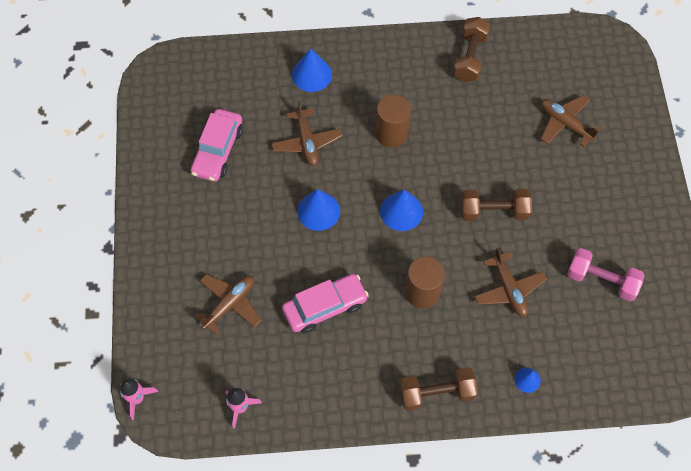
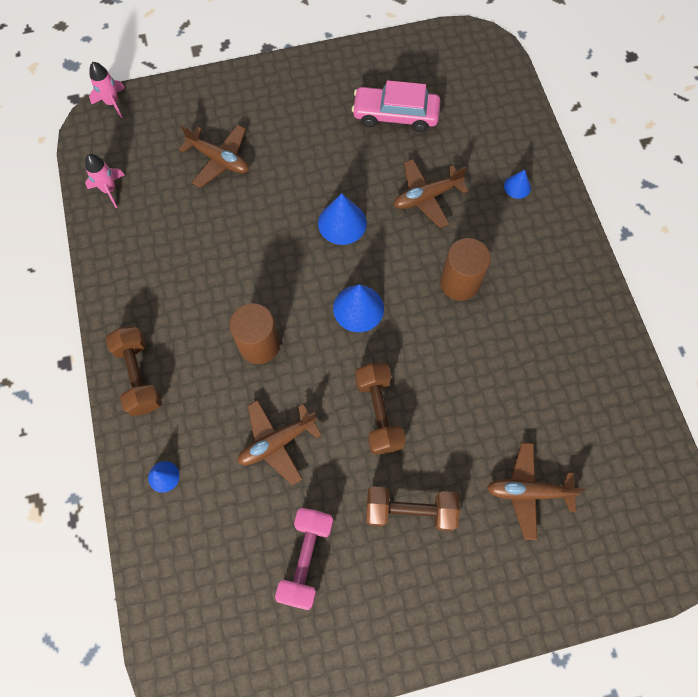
camera: 80 degrees right, 5 degrees up
(312, 74) = (517, 187): blue cone -> blue cone, size x0.56
(325, 307) = (228, 248): pink car -> none
(470, 57) = (595, 358): brown dumbbell -> brown dumbbell (410, 511)
(565, 123) = (528, 491): brown plane -> brown plane turned 120 degrees counterclockwise

